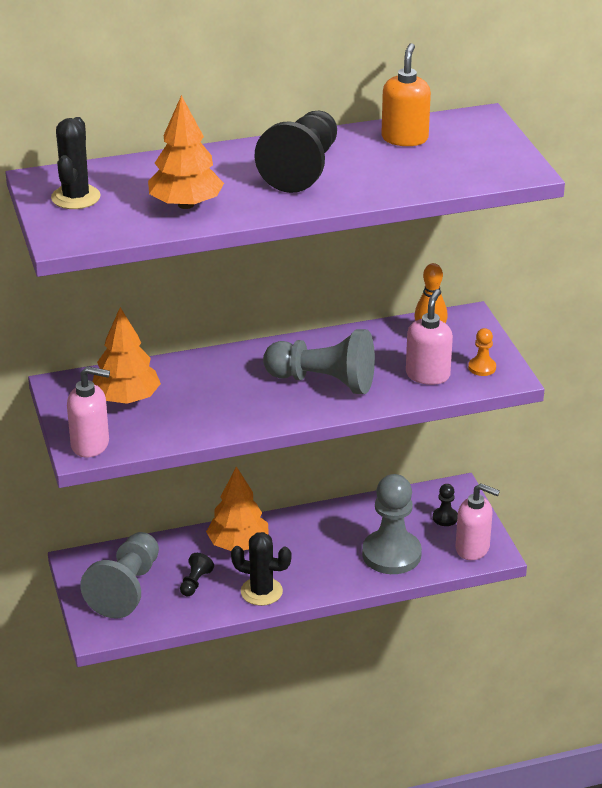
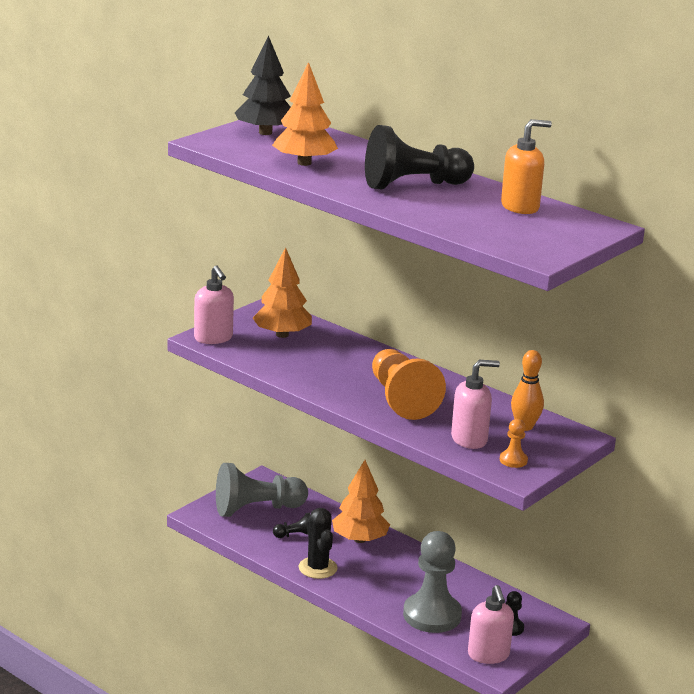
camera: 55 degrees right, 10 degrees down
(75, 197) = (265, 133): black cactus -> black tree
(323, 381) = (401, 399): grey pawn -> orange pawn

